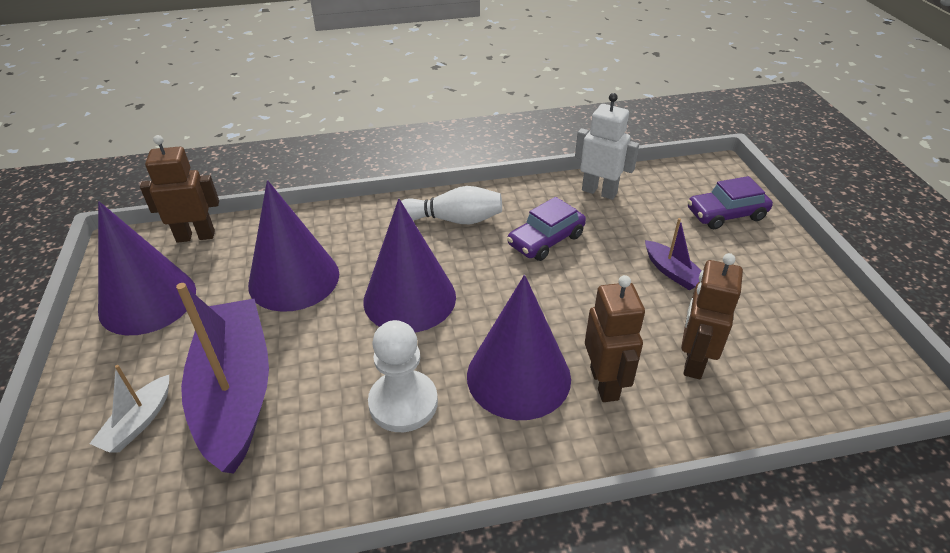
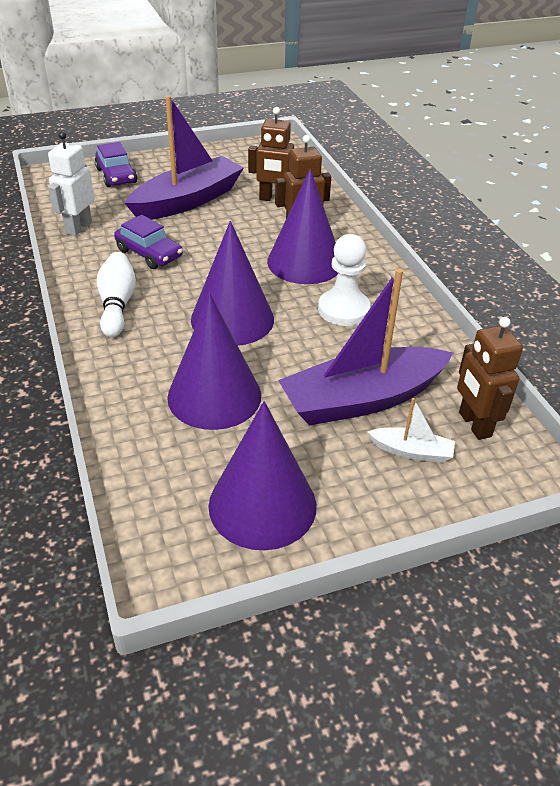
camera: 100 degrees left, 0 degrees up
(196, 236) = (143, 501): brown robot -> brown robot (474, 424)
(672, 272) = (187, 201): purple boat -> purple boat, size x2.27

